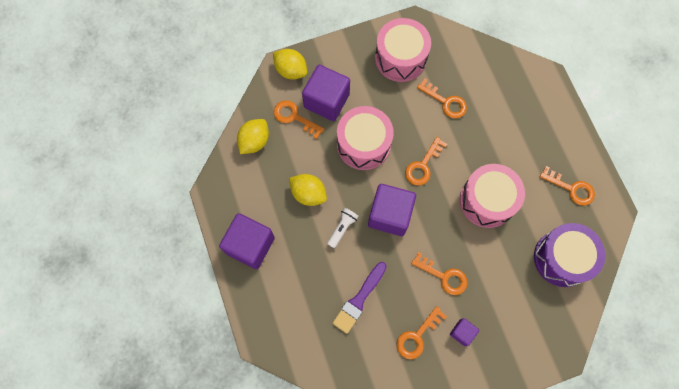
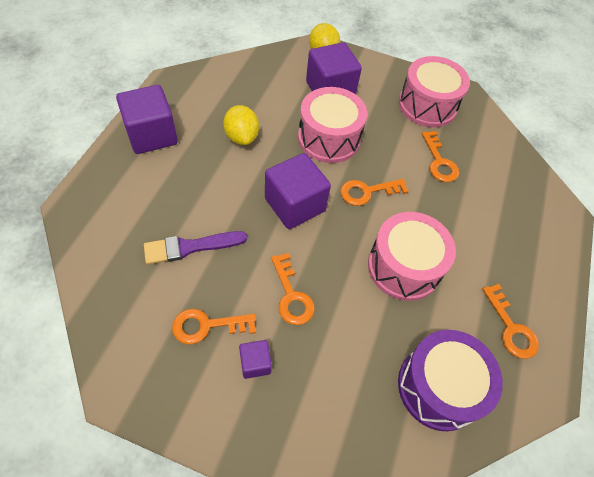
camera: 35 degrees right, 15 degrees down
(254, 141) = (241, 74): yellow lemon -> none
(294, 117) = (291, 82): orange key -> none
(342, 228) = (240, 182): white flashlight -> none

